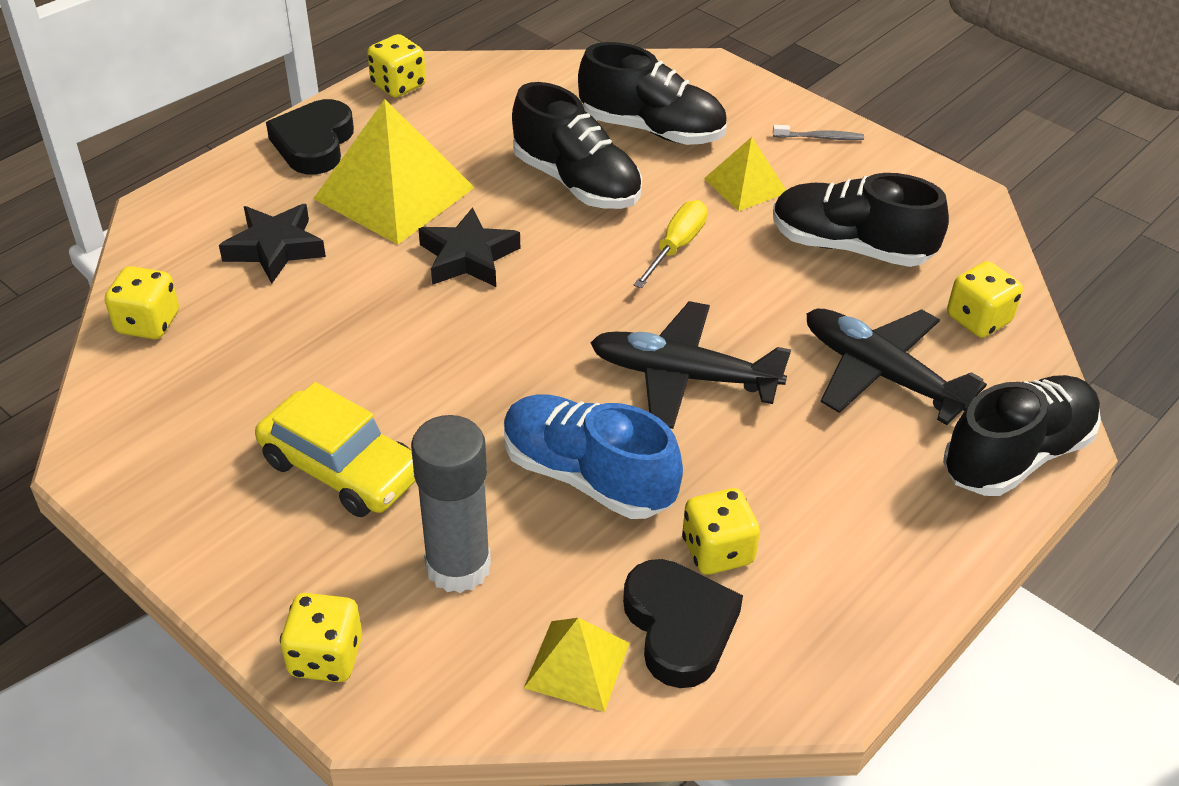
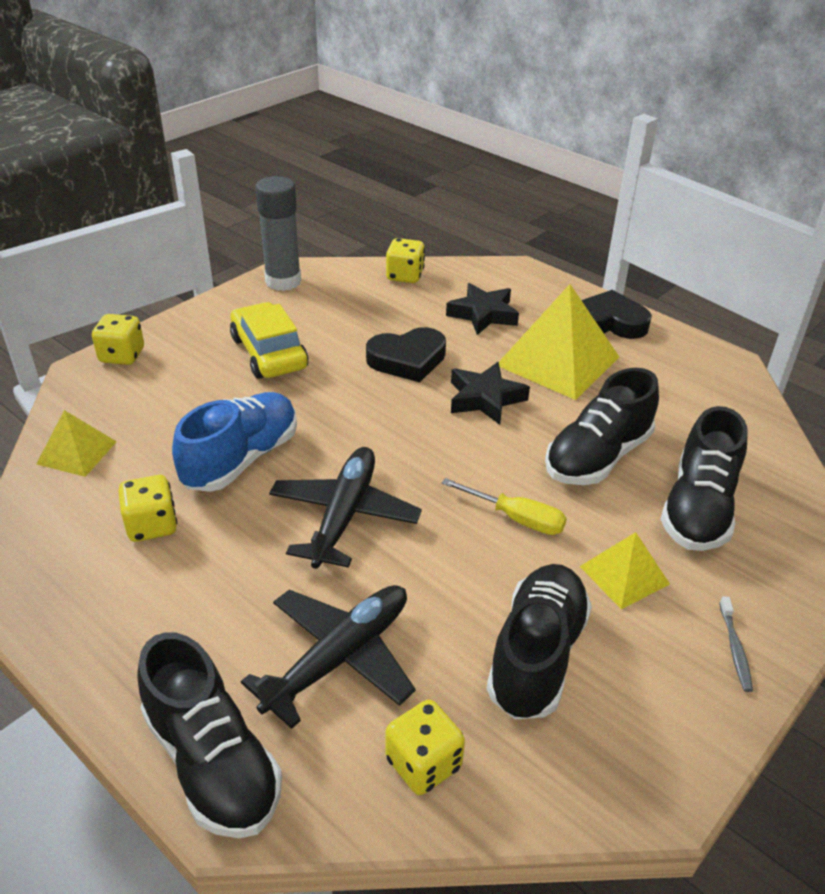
camera: 90 degrees right, 5 degrees down
(341, 468) = (269, 353): yellow car -> yellow car turned 120 degrees clockwise
(398, 85) = (705, 357): yellow dice -> none
(458, 566) = (174, 401): grey glue stick -> grey glue stick (283, 281)
(679, 627) = (89, 501): black heart -> black heart (407, 360)

